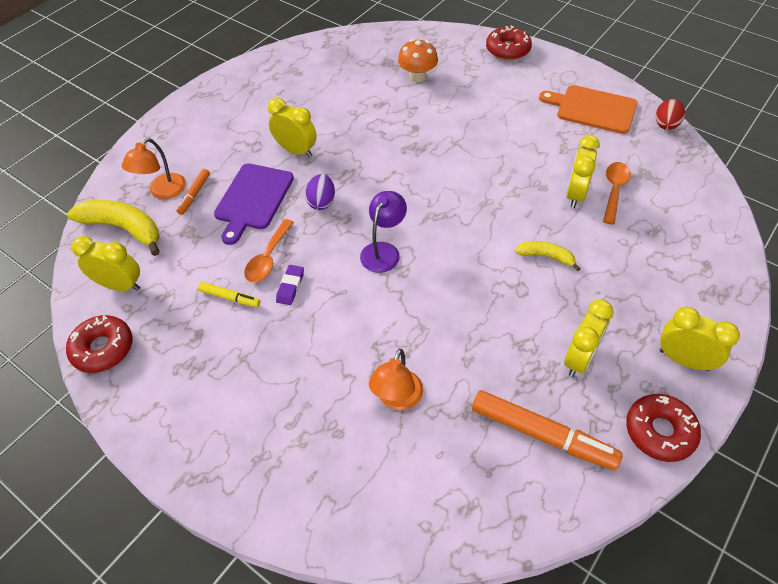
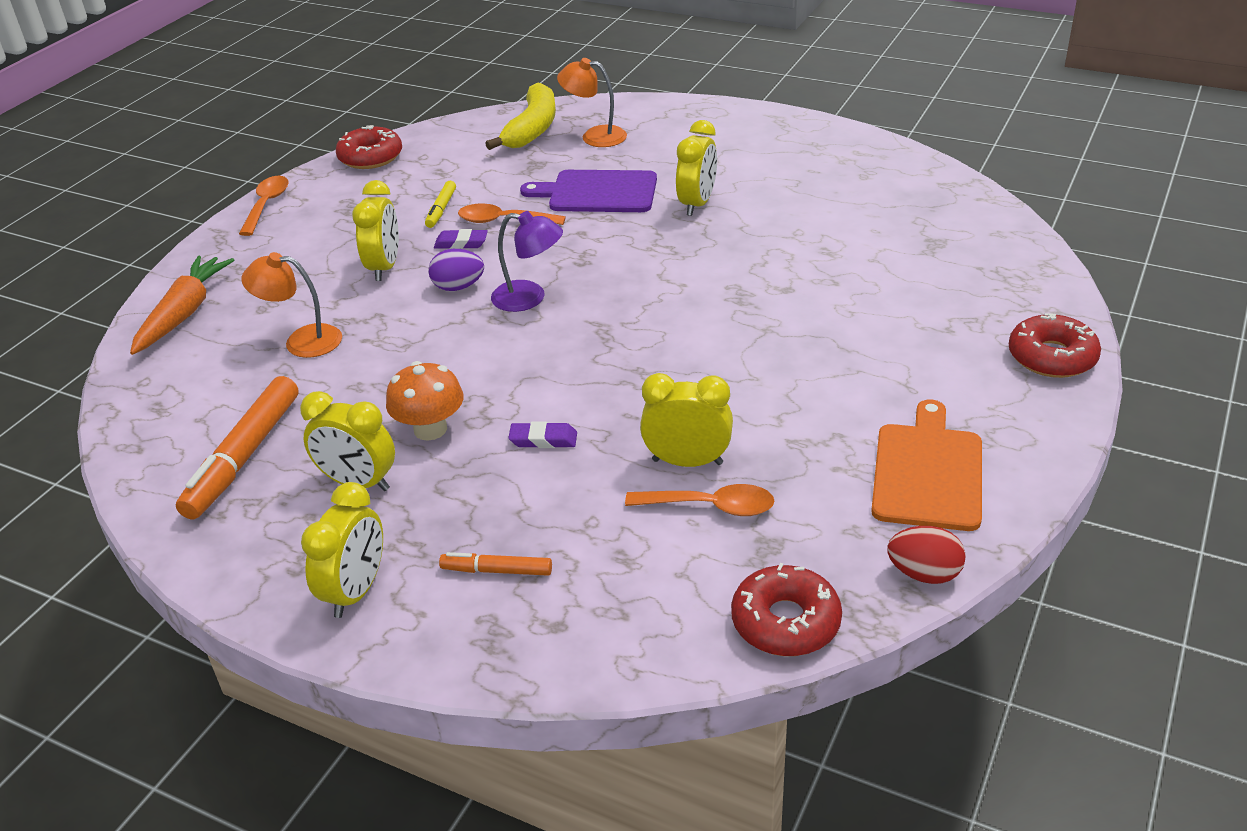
camera: 80 degrees right, 15 degrees down
(120, 285) = (452, 146): yellow clock -> yellow clock (384, 267)
(150, 438) = (266, 205): none -> orange spoon
(194, 194) = (595, 155): orange marker -> orange marker (497, 571)
(321, 202) = (606, 239): purple egg -> purple egg (458, 287)
(324, 500) = (184, 313): none -> orange carrot
(417, 76) = (914, 274): orange mushroom -> orange mushroom (430, 429)
(546, 256) = (543, 439): yellow banana -> purple eraser
(659, 431) = (237, 565): red donut -> red donut (785, 622)

